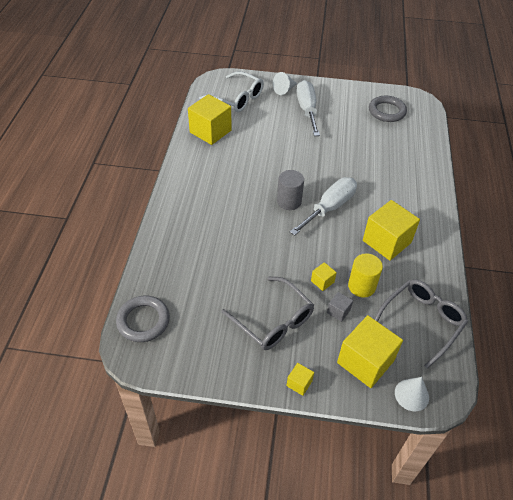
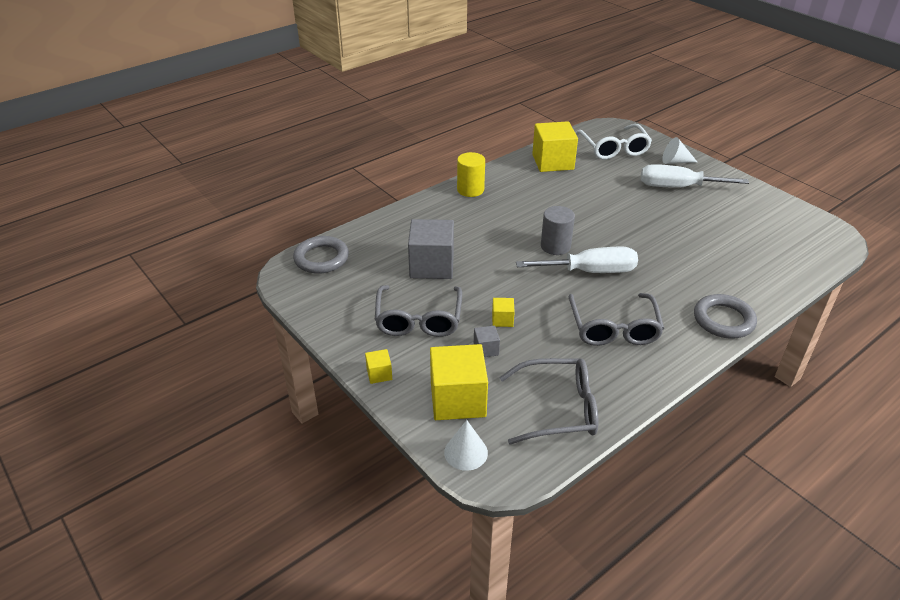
camera: 45 degrees right, 10 degrees down
(230, 271) = (432, 266): none -> grey cube
(307, 110) = (678, 187): white screwdriver -> white screwdriver turned 120 degrees counterclockwise
(361, 286) = (536, 345): yellow cylinder -> yellow cylinder (470, 190)
(386, 241) = (614, 328): yellow cube -> grey glasses
(387, 111) = (776, 228): grey ring -> grey ring (723, 320)

